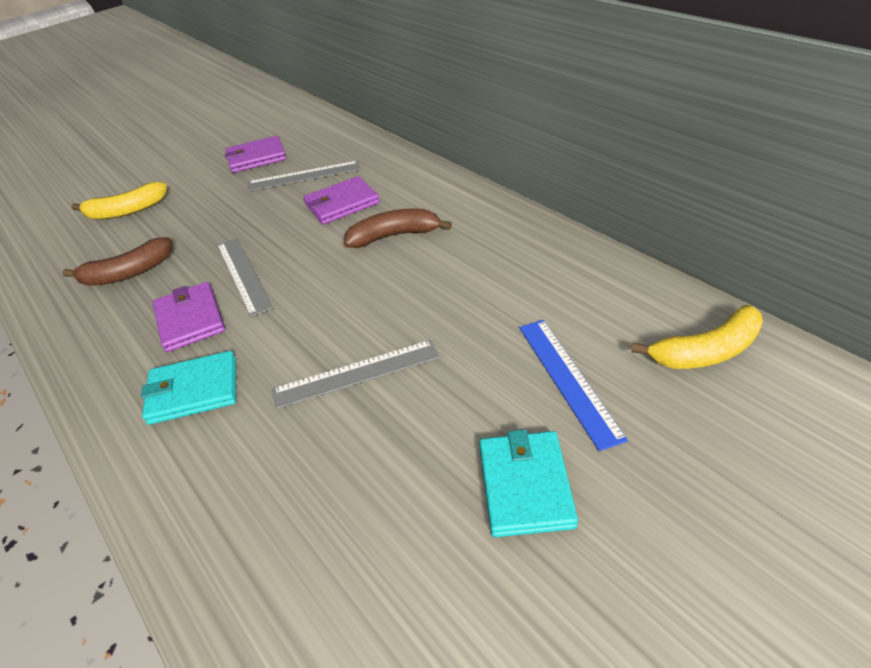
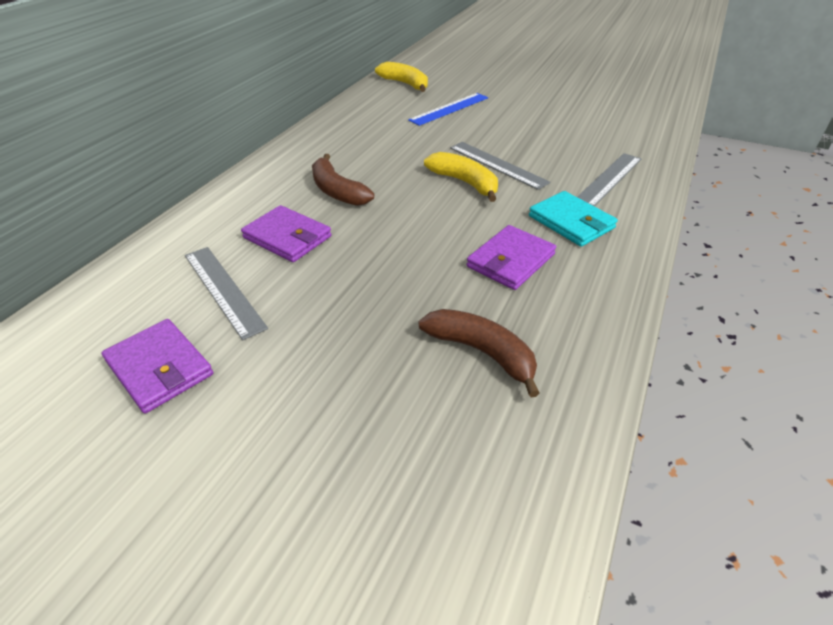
camera: 120 degrees left, 0 degrees up
(126, 211) = (350, 461): yellow banana -> yellow banana (465, 183)
(243, 275) = (433, 256): grey ruler -> grey ruler (609, 179)
(525, 485) = (521, 109): turquoise wallet -> none

